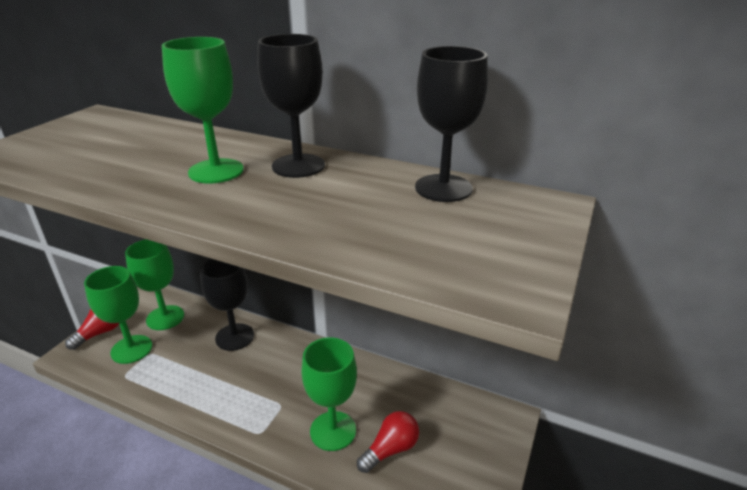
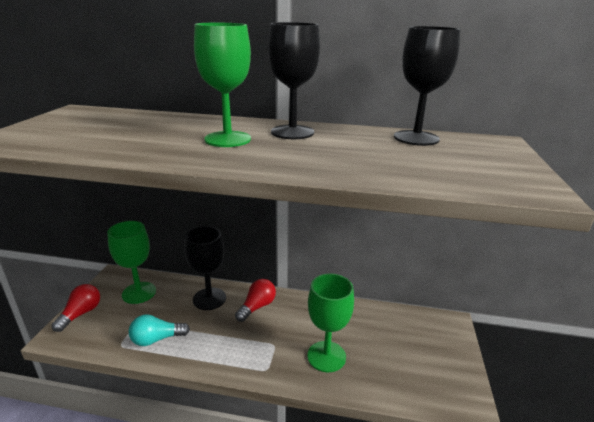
camera: 15 degrees left, 5 degrees down
(131, 349) = (118, 322): green goblet -> none
(162, 375) = (157, 339): none -> turquoise light bulb
(390, 449) = (378, 361): red light bulb -> red light bulb (257, 307)

